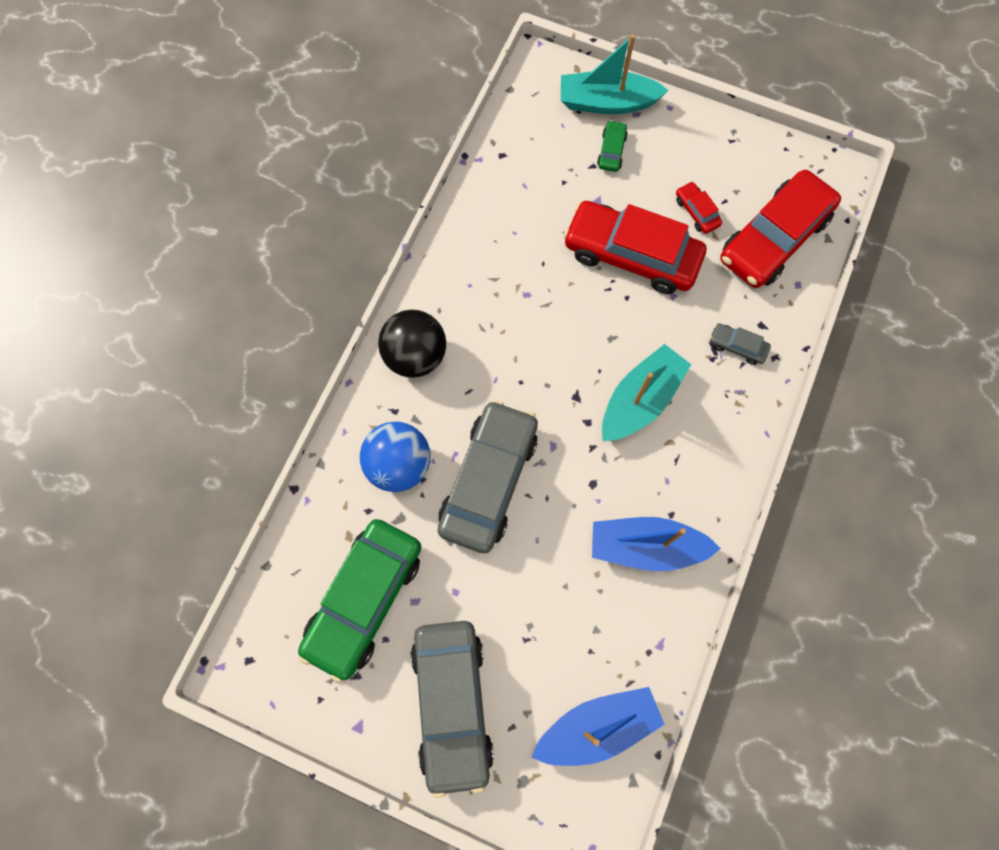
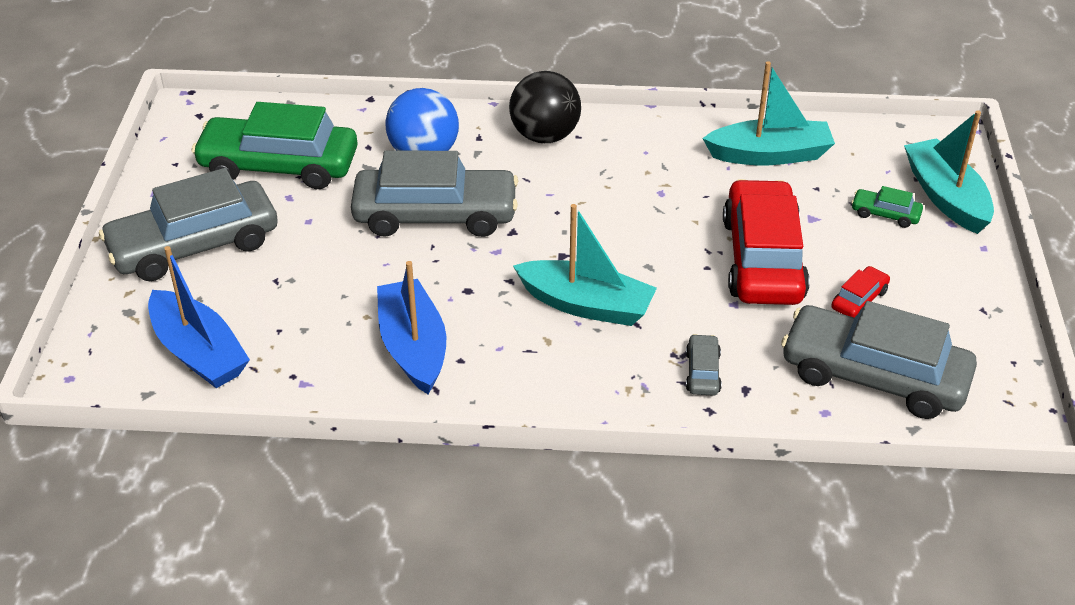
camera: 70 degrees right, 30 degrees down
(511, 196) = (769, 155): none -> turquoise boat
(611, 151) = (885, 214): green car -> green car turned 150 degrees counterclockwise
(774, 238) = (874, 376): red car -> grey car

